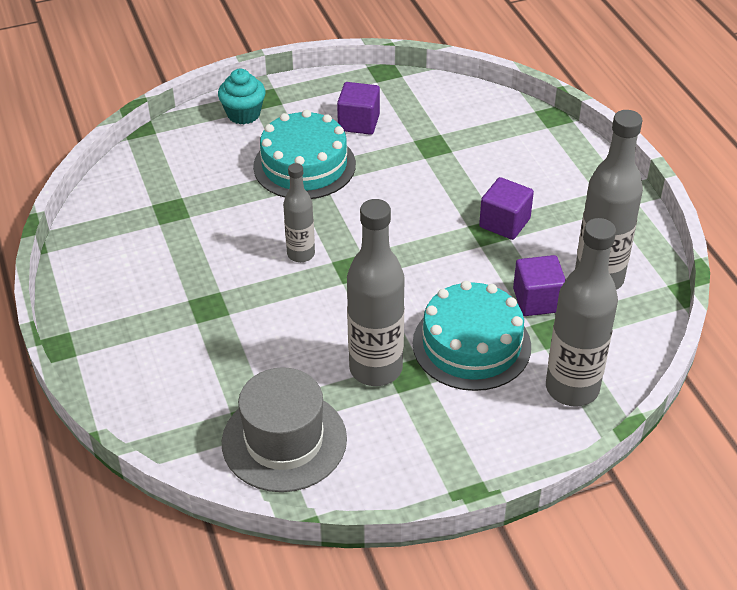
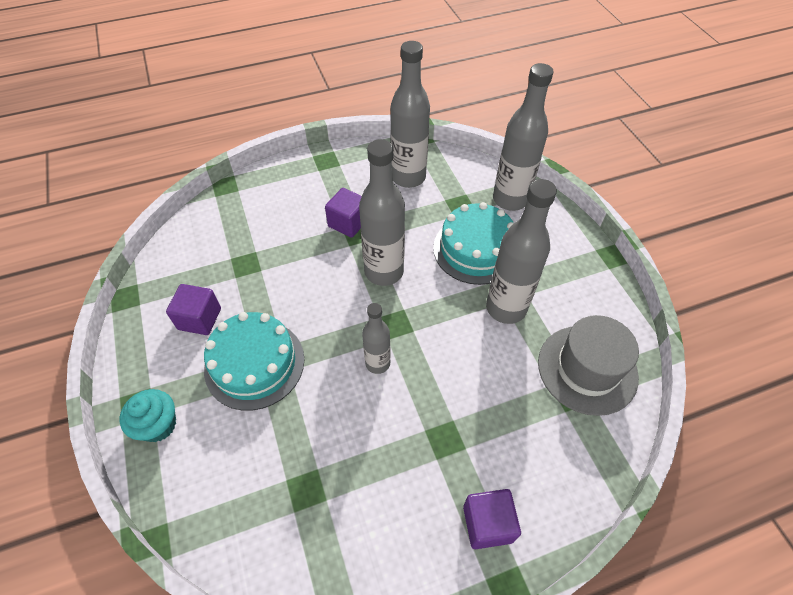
camera: 90 degrees left, 10 degrees up
(428, 257) = (384, 272): none -> grey bottle
(537, 300) = (430, 210): purple cube -> purple cube (487, 524)

